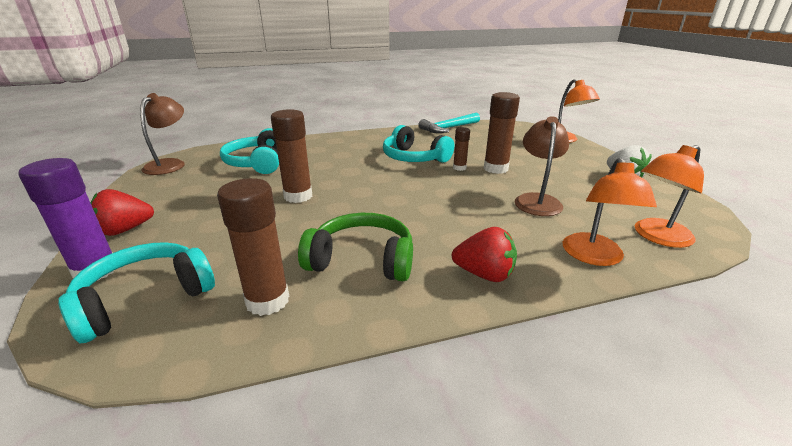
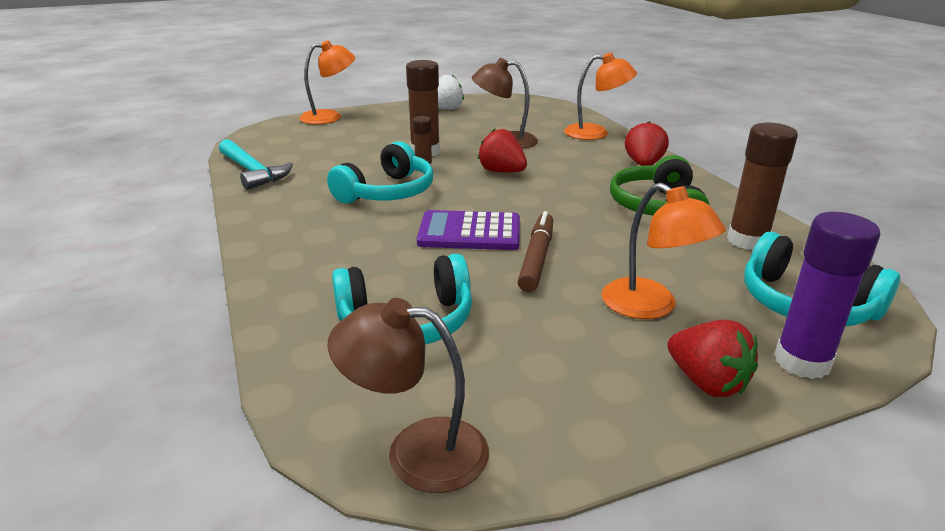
camera: 95 degrees left, 0 degrees up
(298, 196) = (537, 258): brown glue stick -> brown marker
(345, 179) = (469, 232): none -> purple calculator
(454, 194) = (502, 172): none -> red strawberry
(656, 237) = (555, 115): orange lamp -> orange lamp (651, 306)

